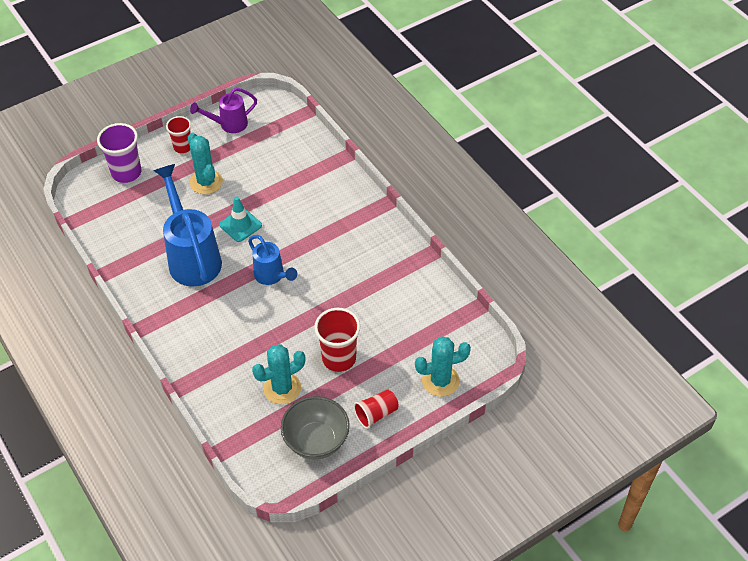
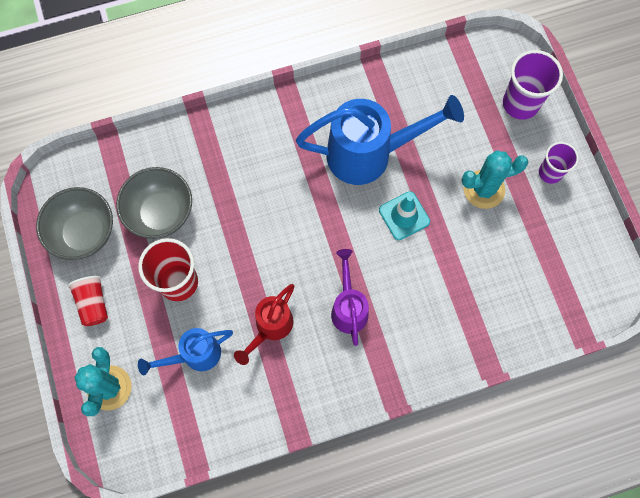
camera: 105 degrees right, 20 degrees up
(183, 147) = (550, 172): red cup -> purple cup
(228, 125) = (579, 234): purple watering can -> purple watering can (348, 307)
(272, 276) = (316, 235): blue watering can -> blue watering can (194, 355)
(282, 388) = (160, 213): turquoise cactus -> grey bowl
(357, 288) = (270, 328): none -> red watering can

